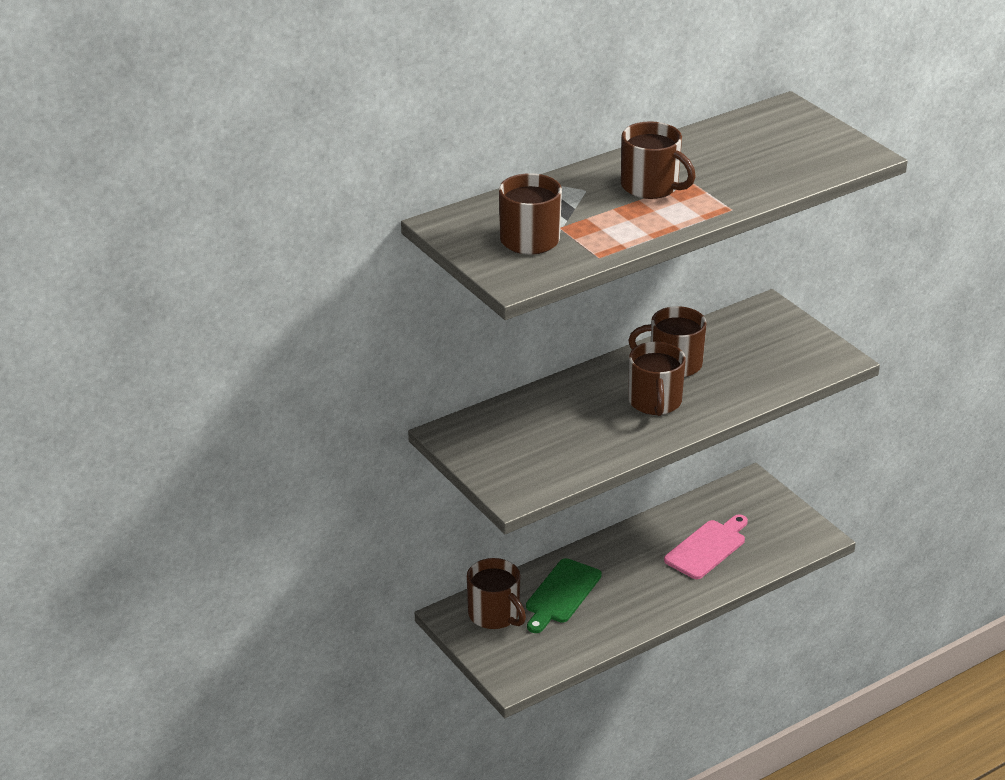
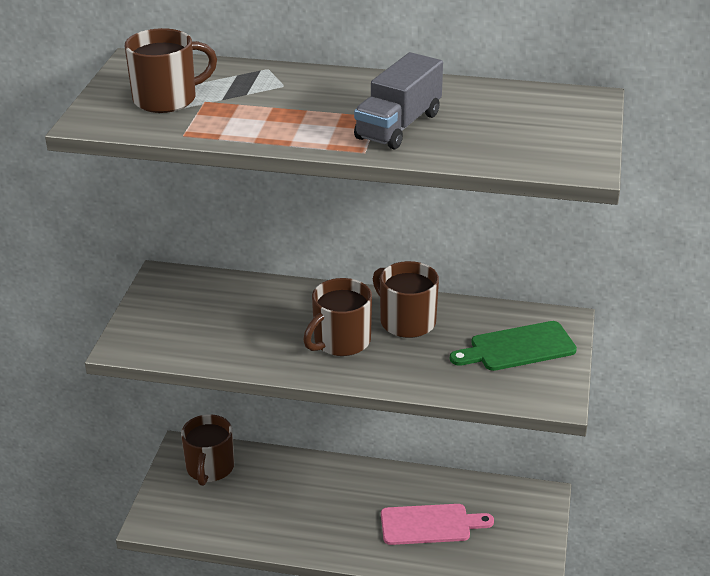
camera: 45 degrees right, 0 degrees up
(561, 594) = (274, 485): green cutting board -> green cutting board (517, 348)
(651, 186) = (338, 105): brown mug -> none
(716, 182) = (398, 126): none -> grey truck

